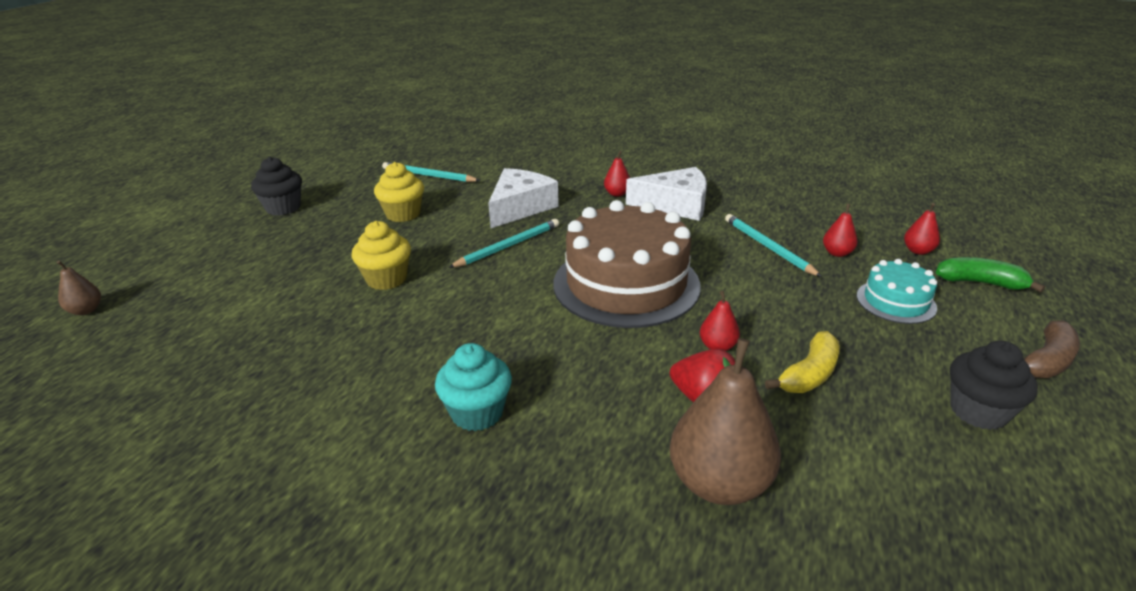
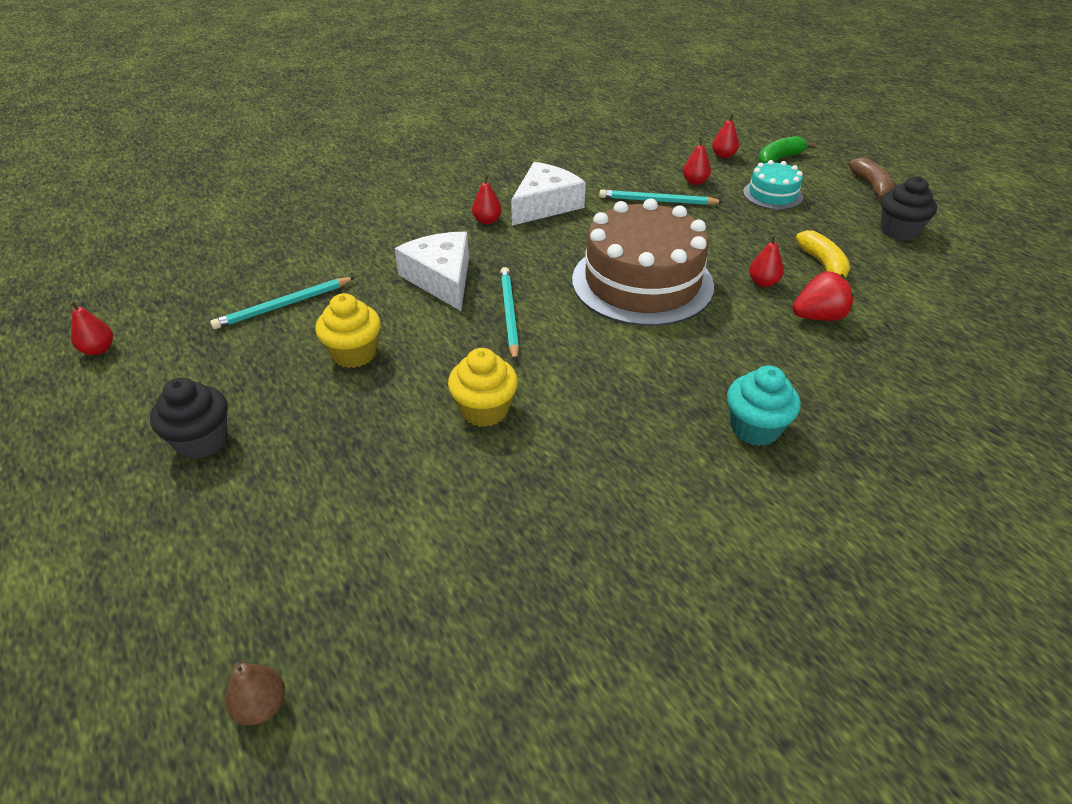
camera: 55 degrees left, 10 degrees up
(337, 152) = (98, 349): none -> red pear
(719, 483) = (905, 351): brown pear -> none

